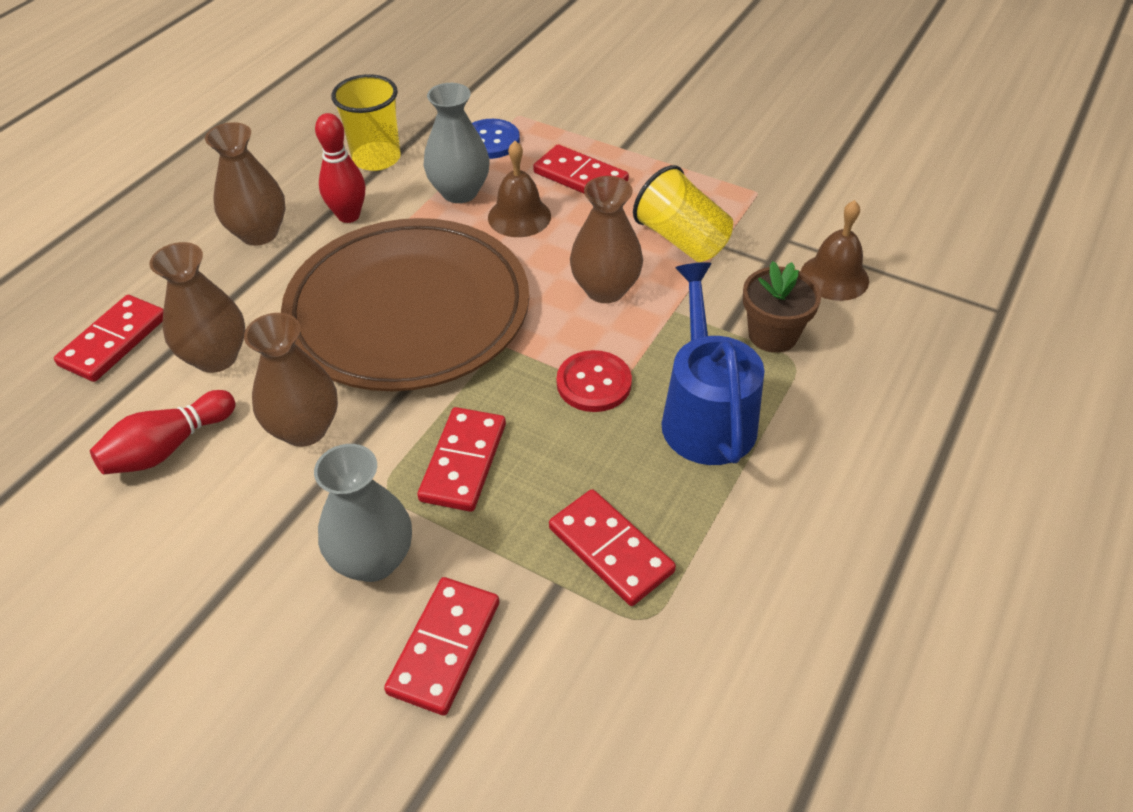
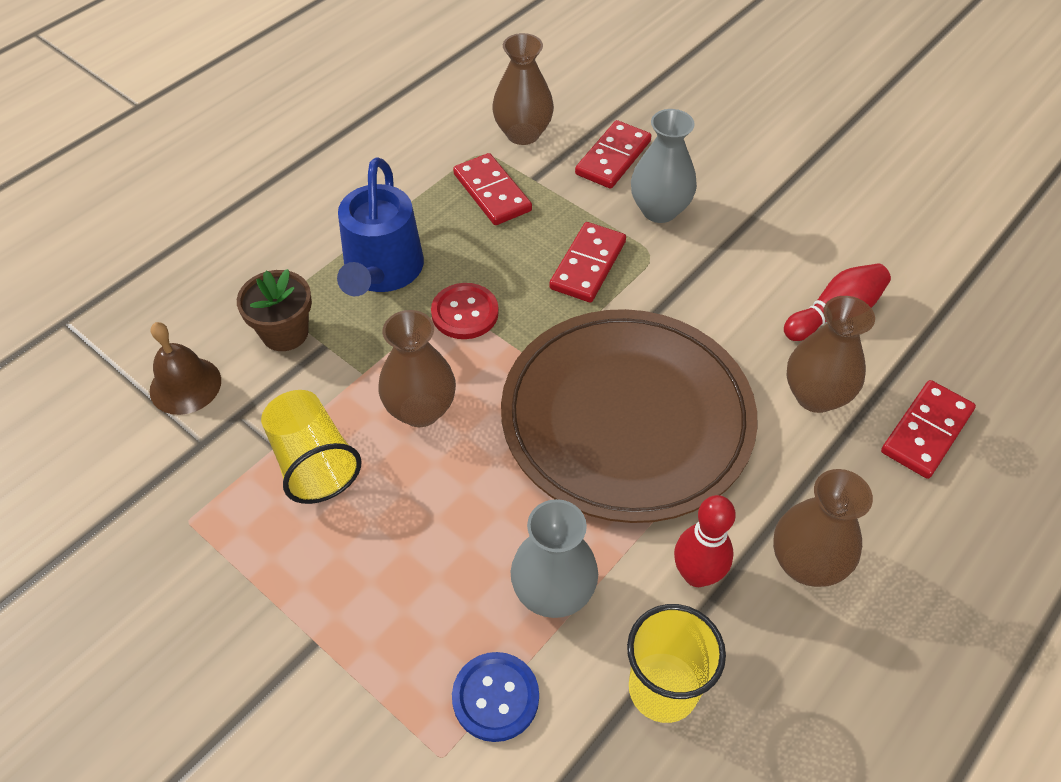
camera: 170 degrees left, 5 degrees up
(305, 429) = (720, 311): brown vase -> brown vase (523, 134)
(519, 216) = (486, 533): brown bell -> none
(580, 177) = (391, 592): red domino -> none

